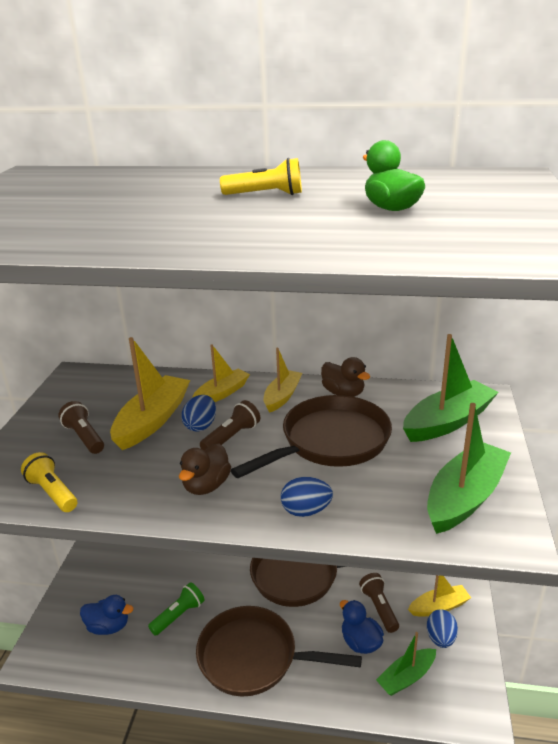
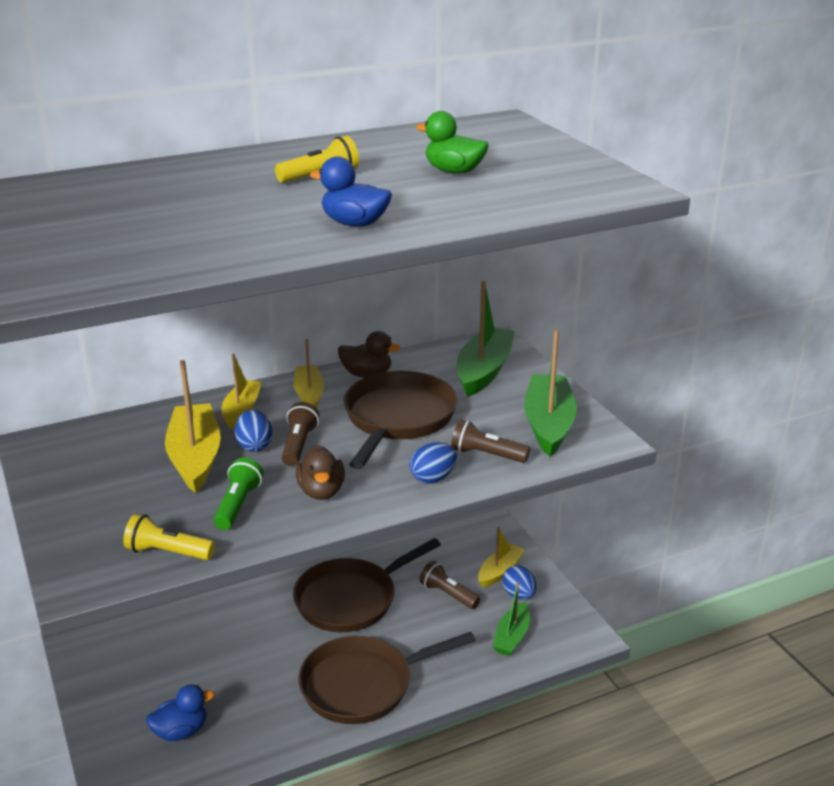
camera: 35 degrees left, 0 degrees up
(84, 437) = (136, 496): brown flashlight -> brown flashlight (486, 455)
(179, 615) = (252, 687): green flashlight -> green flashlight (238, 505)
(360, 642) = (452, 628): blue duck -> blue duck (354, 223)

